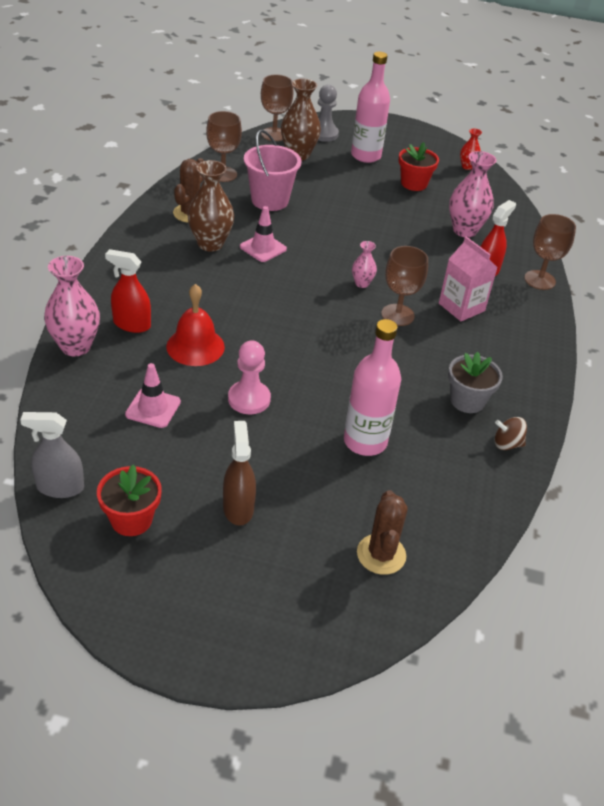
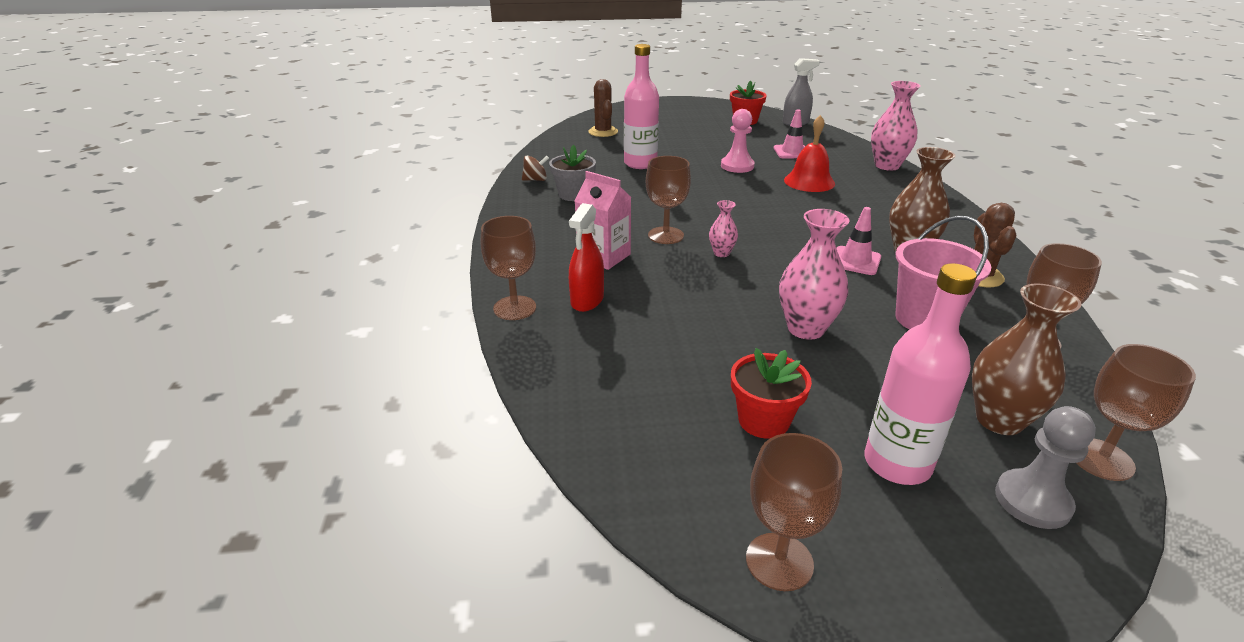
camera: 165 degrees right, 10 degrees down
(131, 324) = (872, 183): red spray bottle -> none
(238, 508) = (694, 132): brown spray bottle -> none
(441, 147) = (779, 561): none -> brown goblet
(464, 230) = (637, 352): pink vase -> pink vase (805, 329)
(467, 166) = (692, 510): red vase -> none

